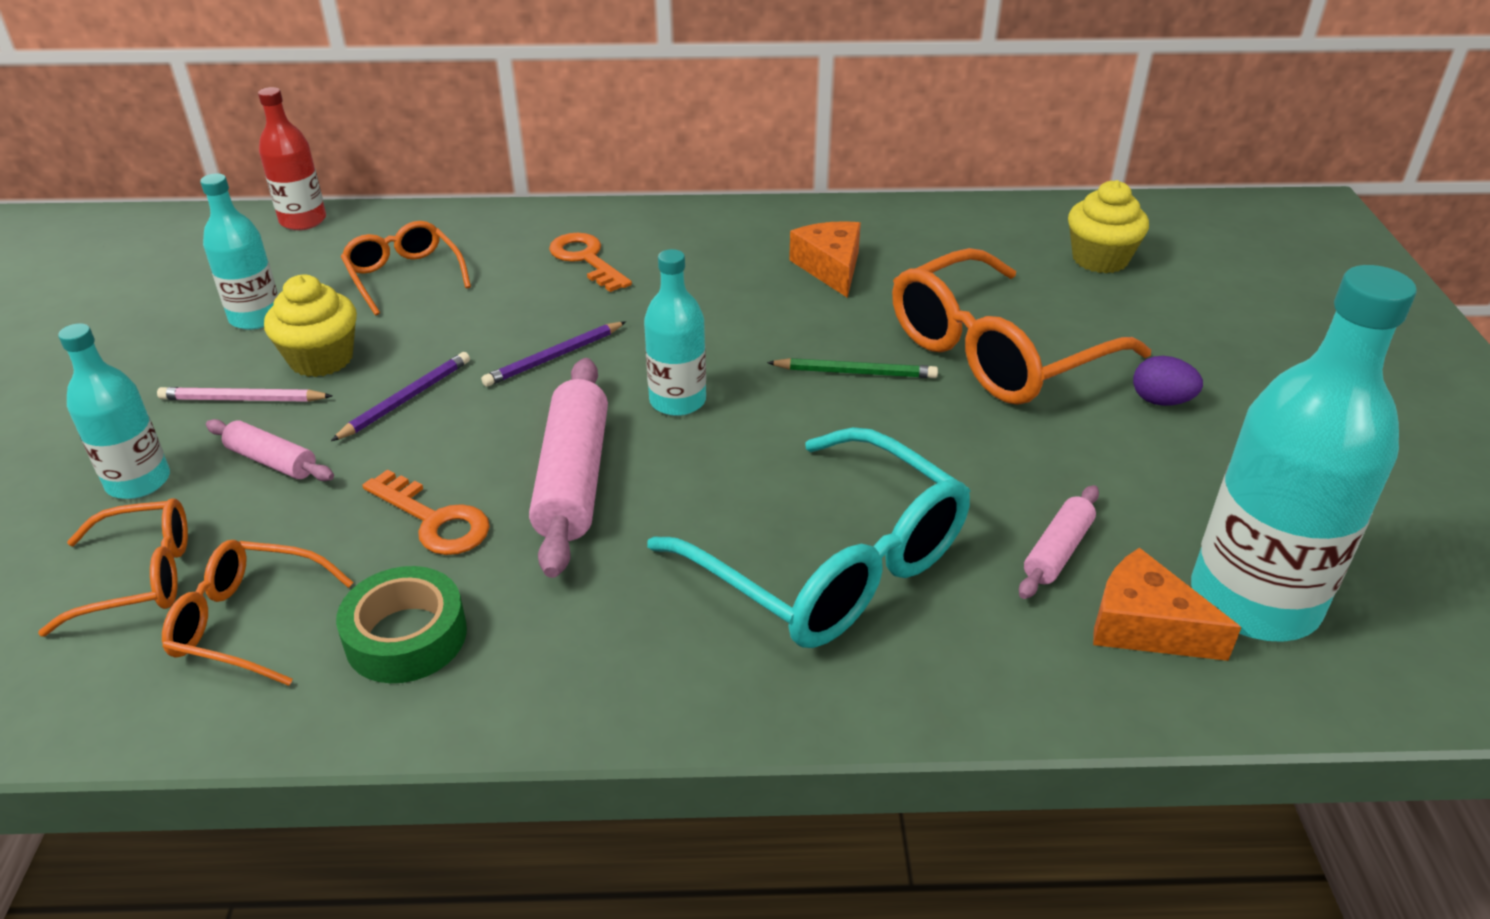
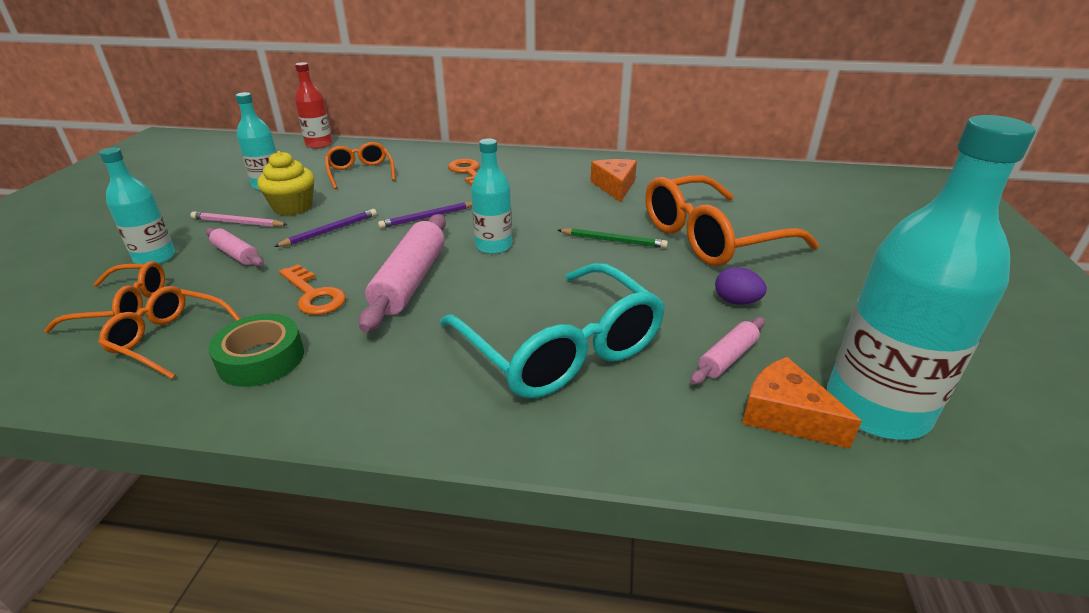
camera: 10 degrees right, 5 degrees down
(1100, 259) = (792, 195): yellow cupcake -> none
(1161, 401) = (821, 274): purple egg -> purple egg (736, 301)

